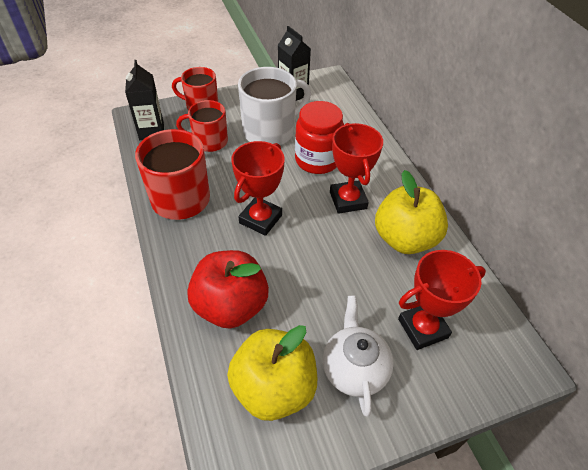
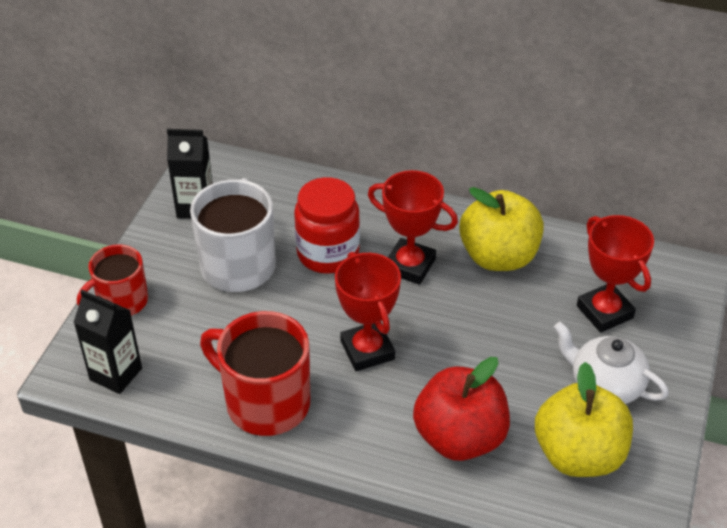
camera: 50 degrees left, 5 degrees down
(209, 141) = (196, 328): red mug -> none
(423, 328) = (604, 312): red trophy -> red trophy turned 45 degrees counterclockwise

